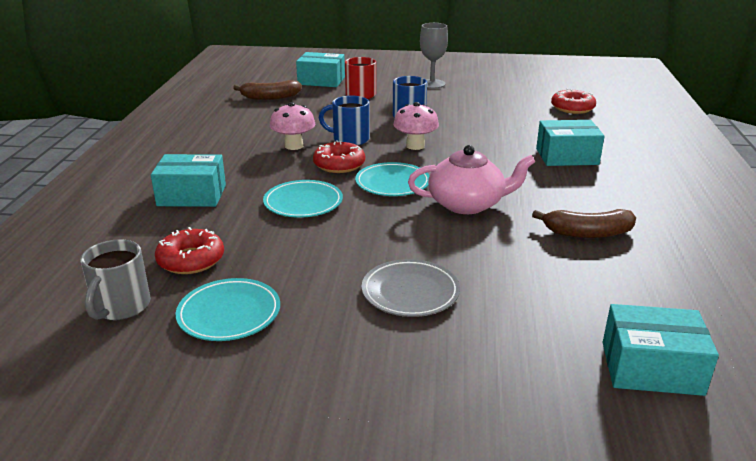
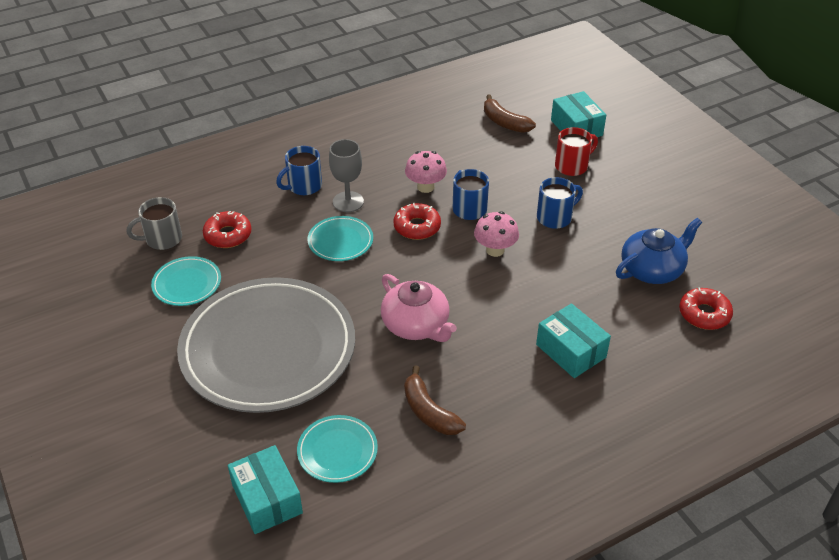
camera: 55 degrees right, 15 degrees up
(192, 195) = (303, 186): turquoise box -> blue mug
(392, 183) = (413, 270): turquoise plate -> turquoise plate (337, 451)
(410, 292) = (268, 349): grey plate -> grey plate, size x2.39
(432, 84) = (653, 195): grey goblet -> grey goblet (348, 202)
(509, 107) = (652, 269): none -> blue teapot

